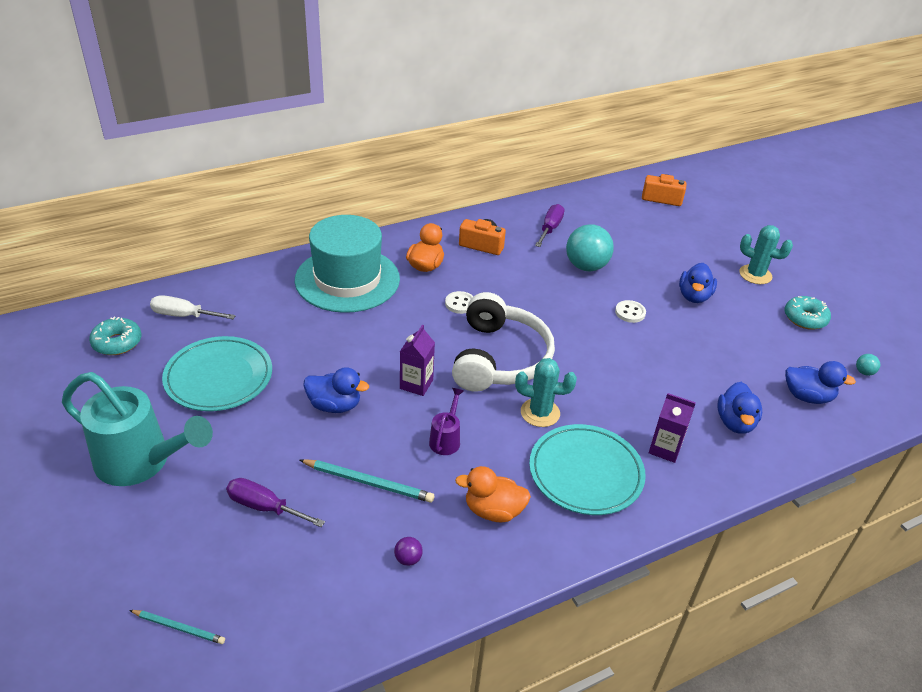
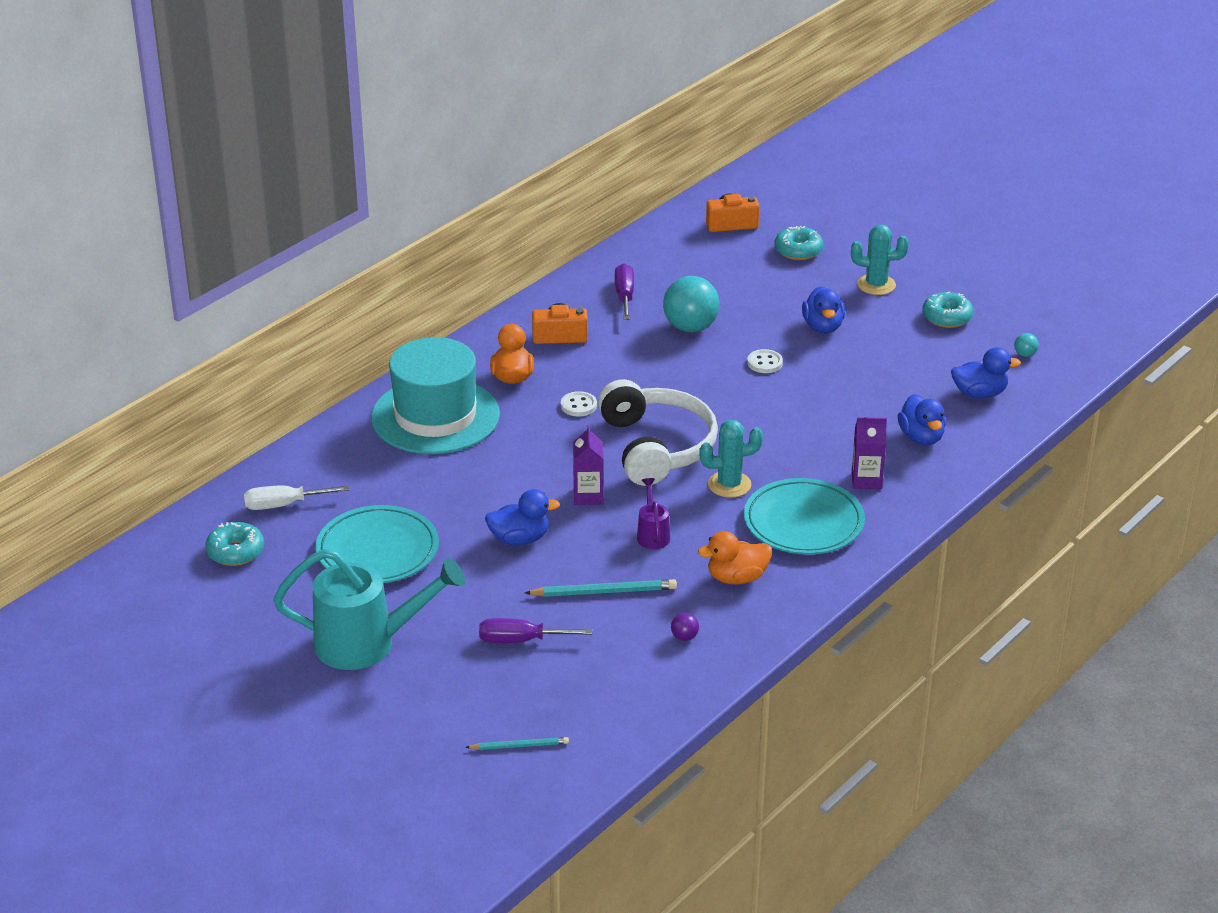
camera: 20 degrees left, 5 degrees down
(704, 231) = (798, 250): none -> turquoise donut

